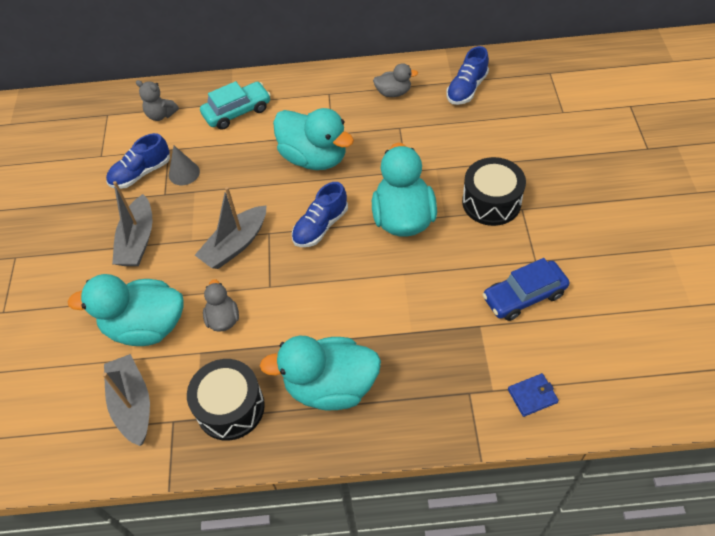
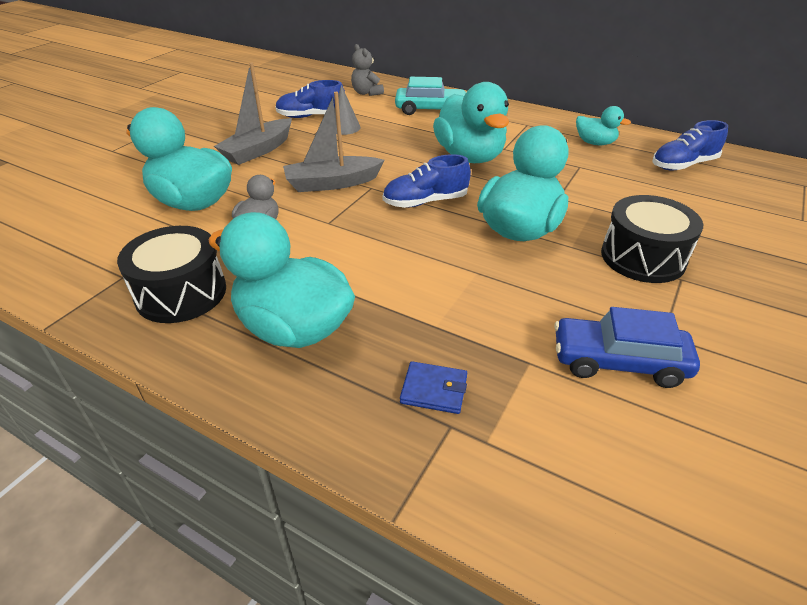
camera: 30 degrees right, 15 degrees down
(133, 404) = (110, 247): grey boat -> none
(393, 92) = (595, 143): grey duck -> turquoise duck
(532, 396) = (541, 483): blue wallet -> blue wallet (434, 390)

